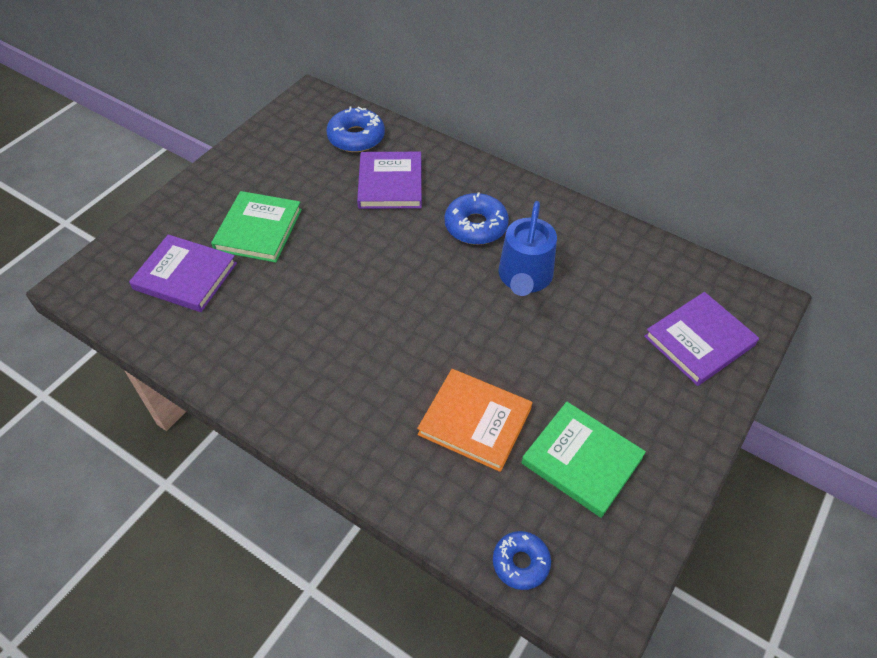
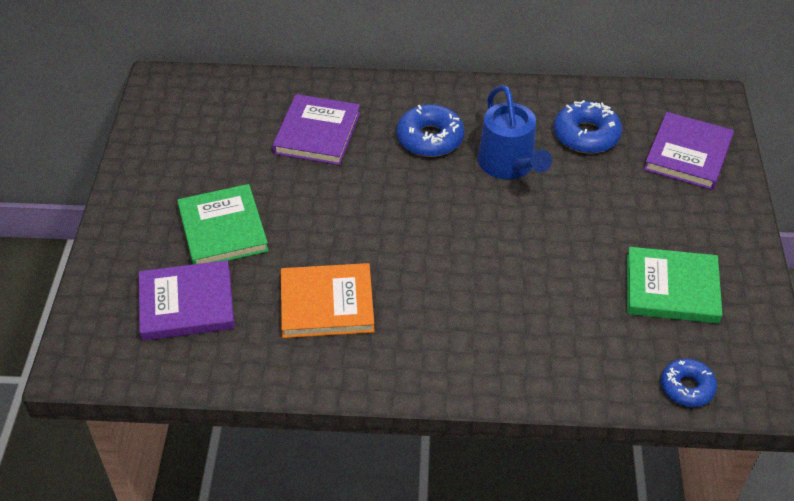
camera: 30 degrees left, 5 degrees down
(356, 137) = (245, 103): blue donut -> blue donut (586, 135)
(390, 183) = (317, 133): purple book -> purple book turned 45 degrees clockwise
(475, 421) = (564, 300): orange book -> orange book (327, 304)

